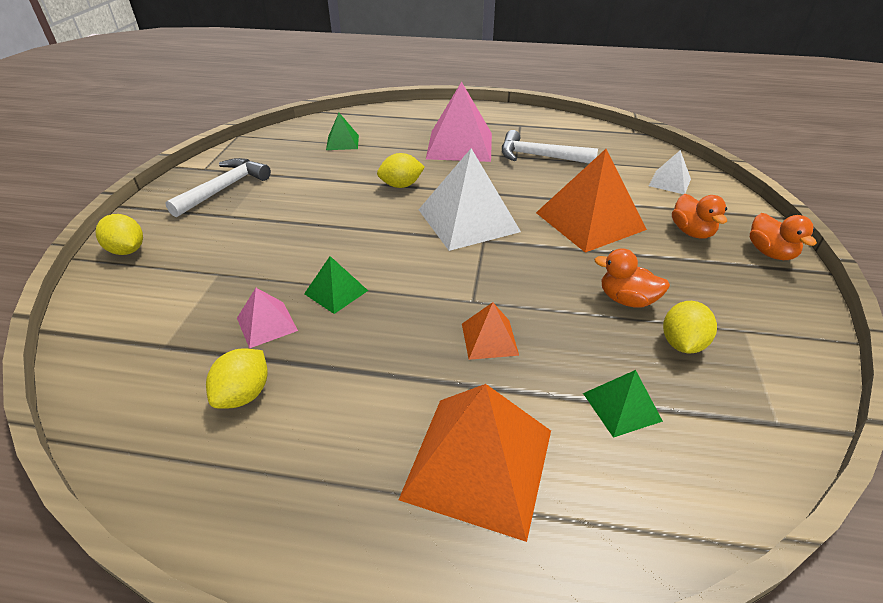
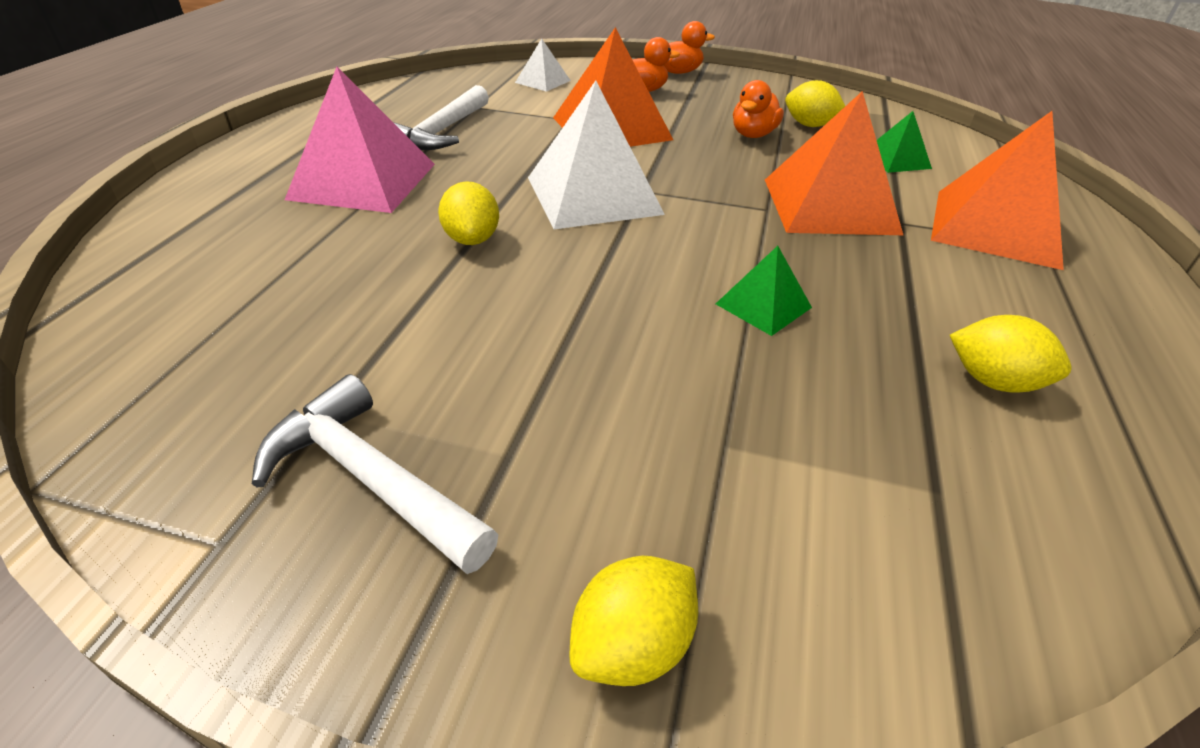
camera: 85 degrees left, 0 degrees up
(267, 324) = (849, 370): pink pyramid -> none
(342, 142) = (249, 297): green pyramid -> none
(489, 339) = (829, 206): orange pyramid -> orange pyramid, size x2.01

